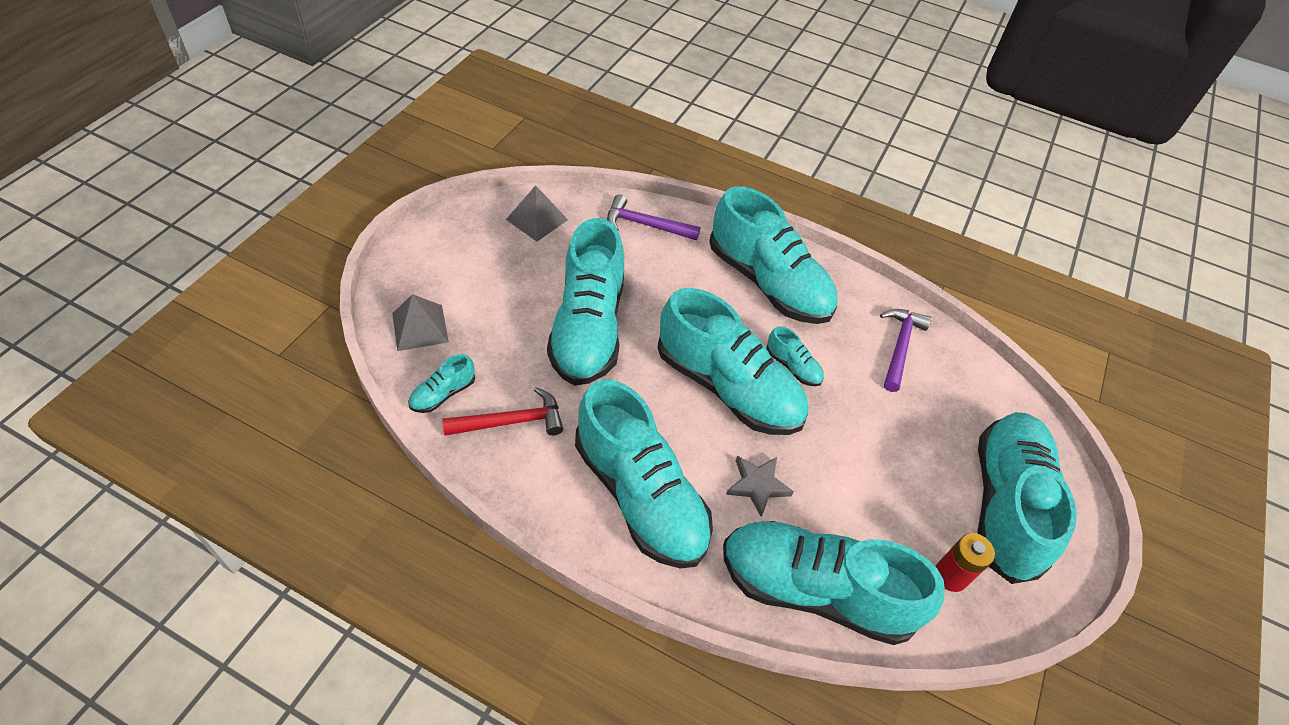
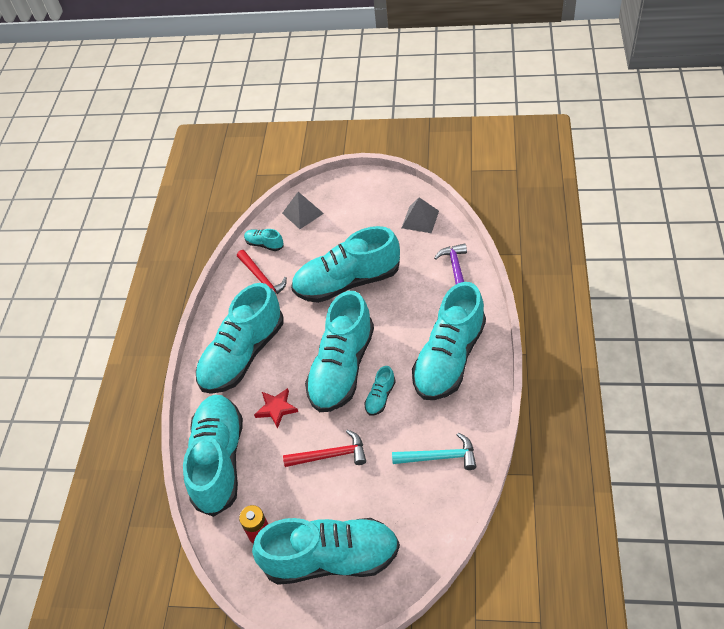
camera: 80 degrees right, 0 degrees up
(757, 485) = (276, 408): grey star -> red star
(857, 450) = (330, 455): none -> red hammer
(899, 347) = (439, 457): purple hammer -> turquoise hammer

